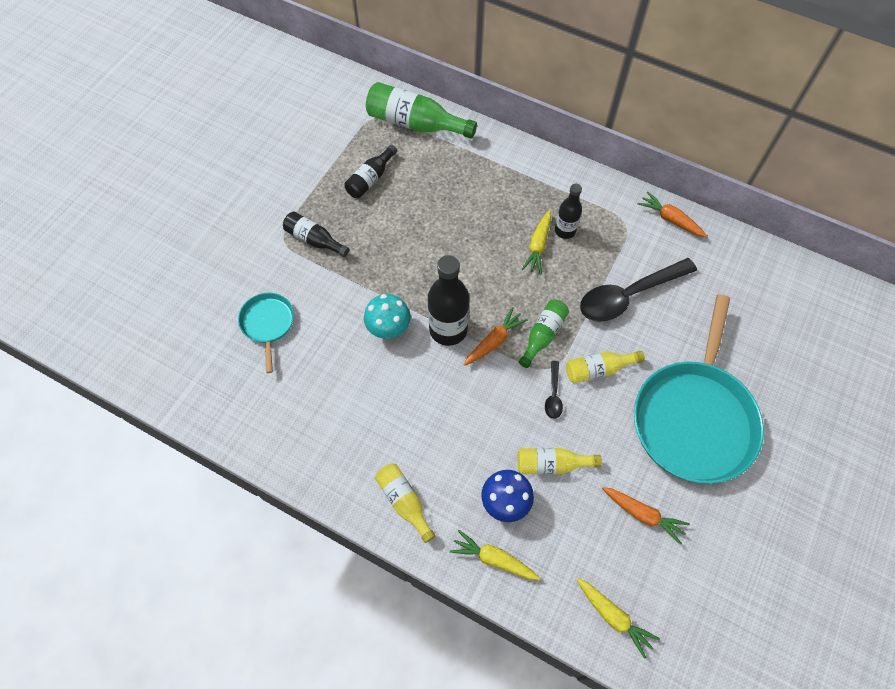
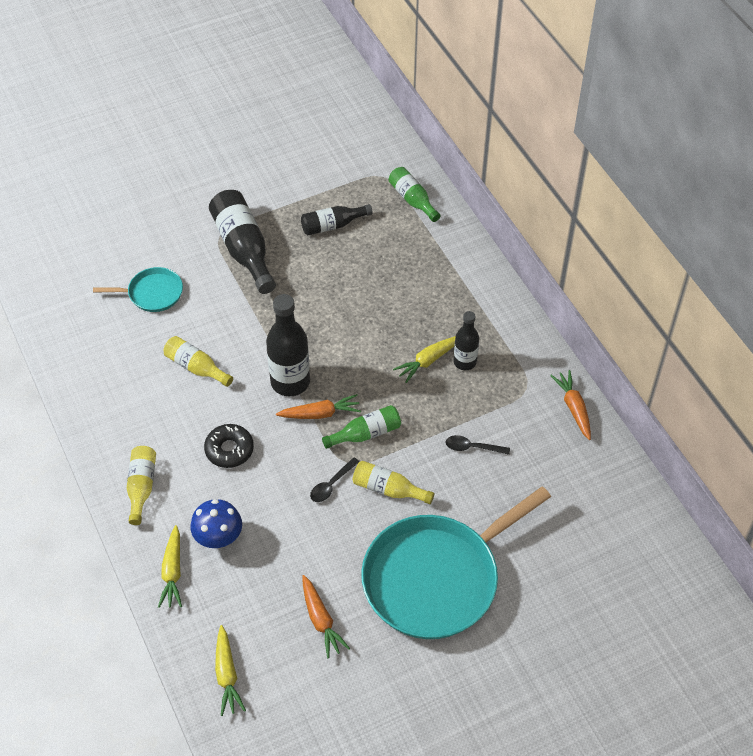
camera: 35 degrees right, 10 degrees down
(268, 324) = (152, 293): turquoise pan -> turquoise pan turned 60 degrees clockwise
(314, 240) = (243, 249): black bottle -> black bottle, size x1.68
(389, 328) = (243, 352): turquoise mushroom -> none
(415, 124) = (412, 200): green bottle -> green bottle, size x0.59
(449, 419) = (229, 450): none -> black donut
(493, 559) = (172, 572): yellow carrot -> yellow carrot turned 150 degrees counterclockwise
(552, 464) = (281, 535): yellow bottle -> yellow bottle (196, 367)
(629, 295) = (472, 447): black spoon -> black spoon, size x0.45

